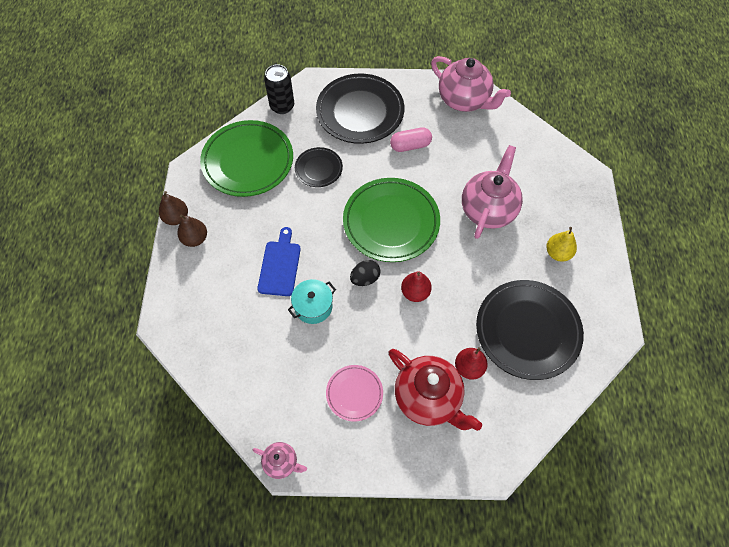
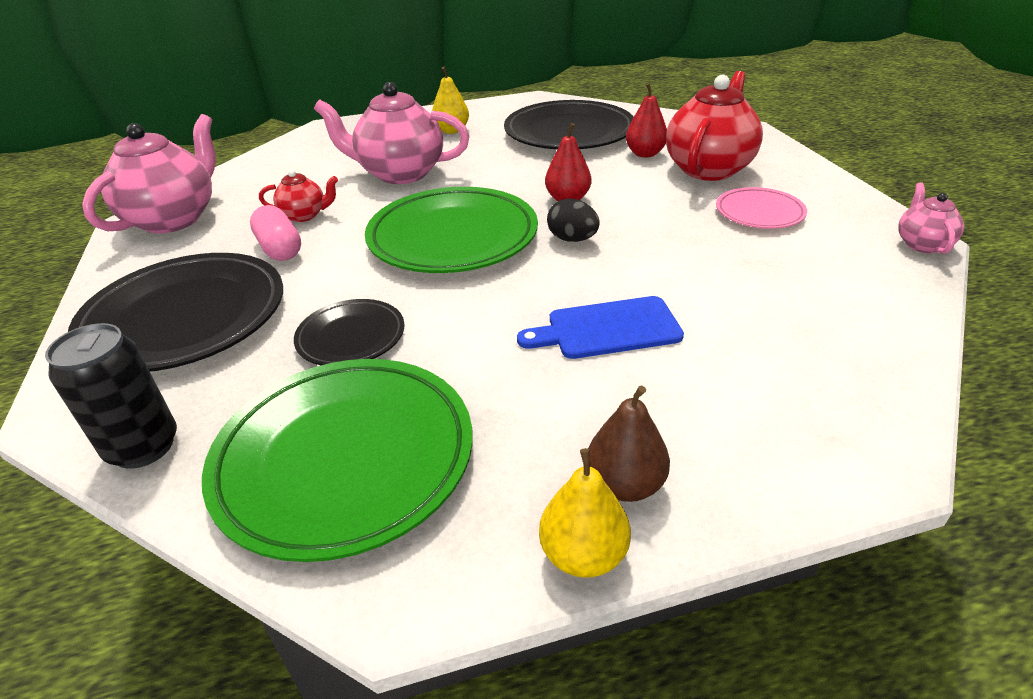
camera: 105 degrees left, 25 degrees down
(176, 218) = (583, 554): brown pear -> yellow pear
(313, 306) = (659, 274): turquoise pot -> none
(445, 157) = (304, 215): none -> red teapot

